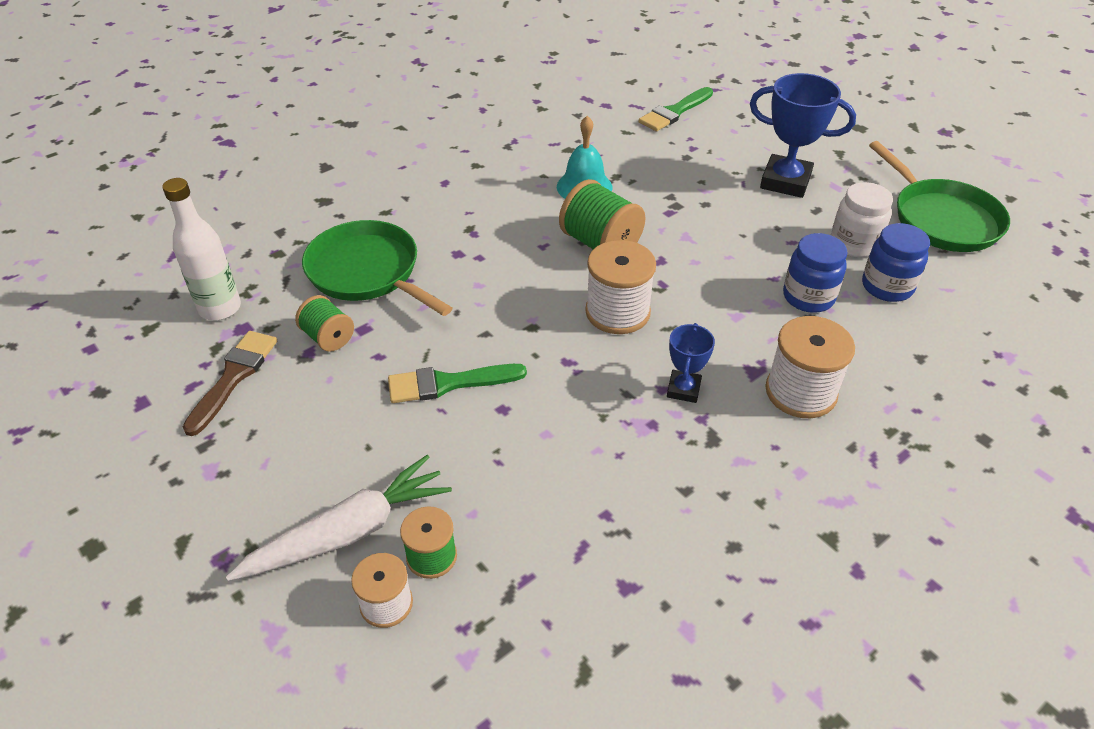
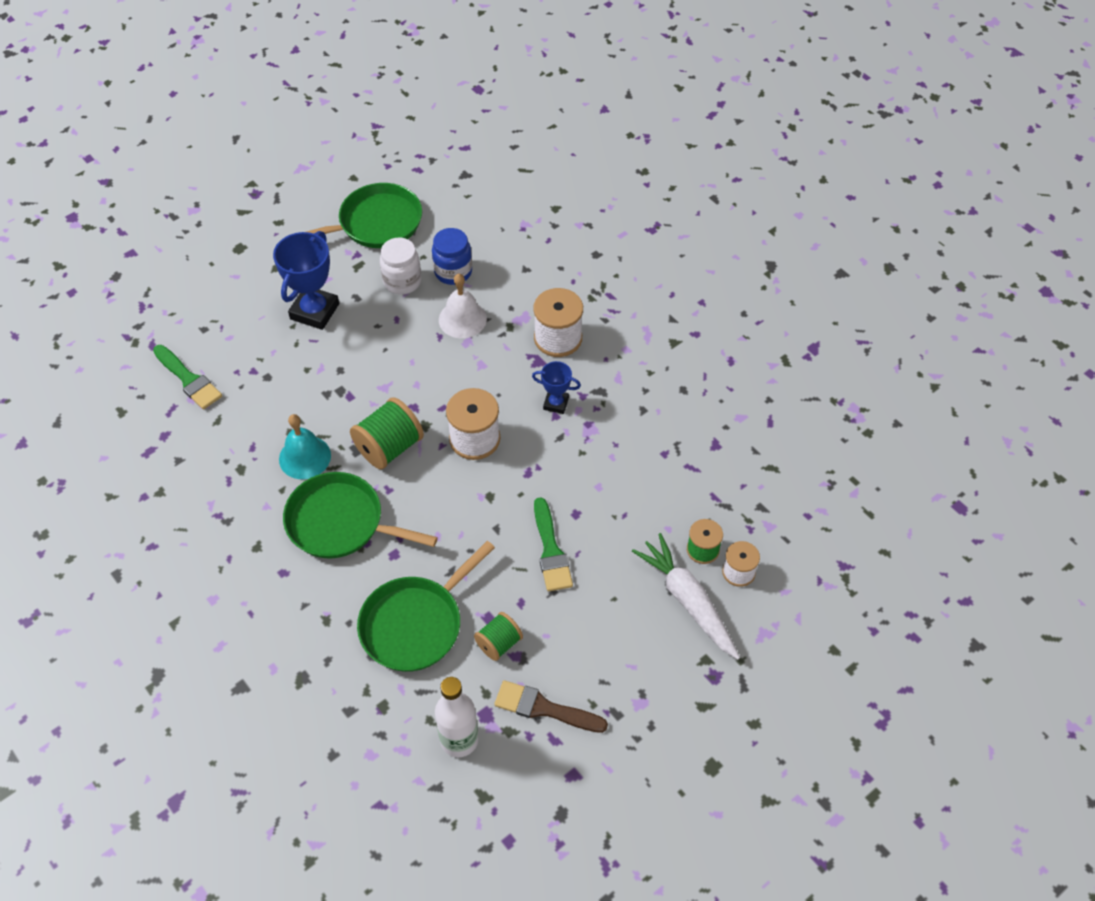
camera: 90 degrees left, 10 degrees up
(501, 214) = (340, 522): none -> green pan
(808, 297) = (462, 319): blue jar -> white bell

